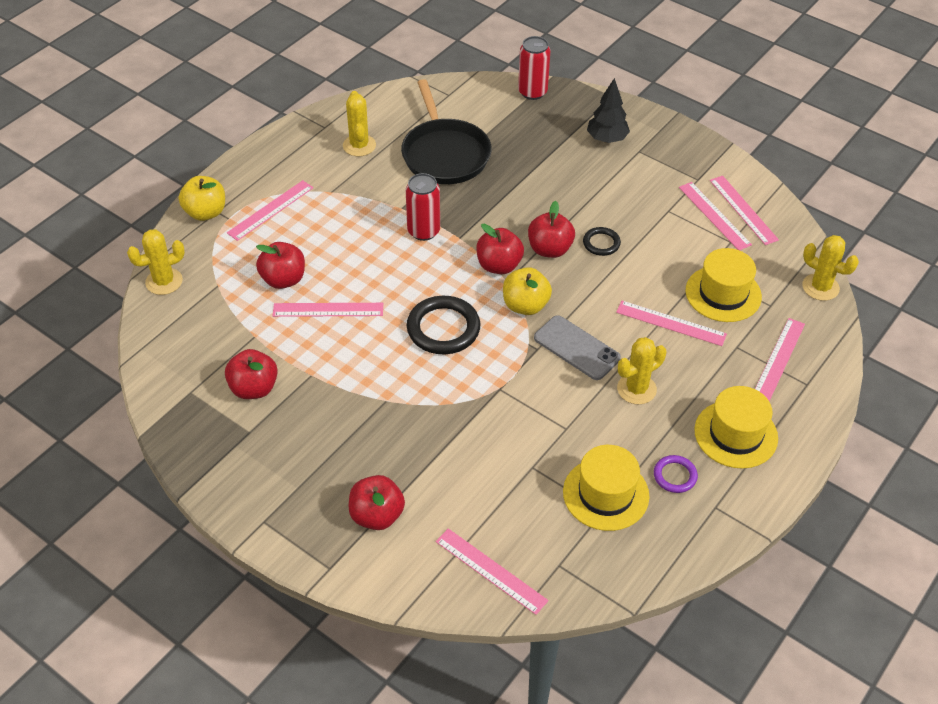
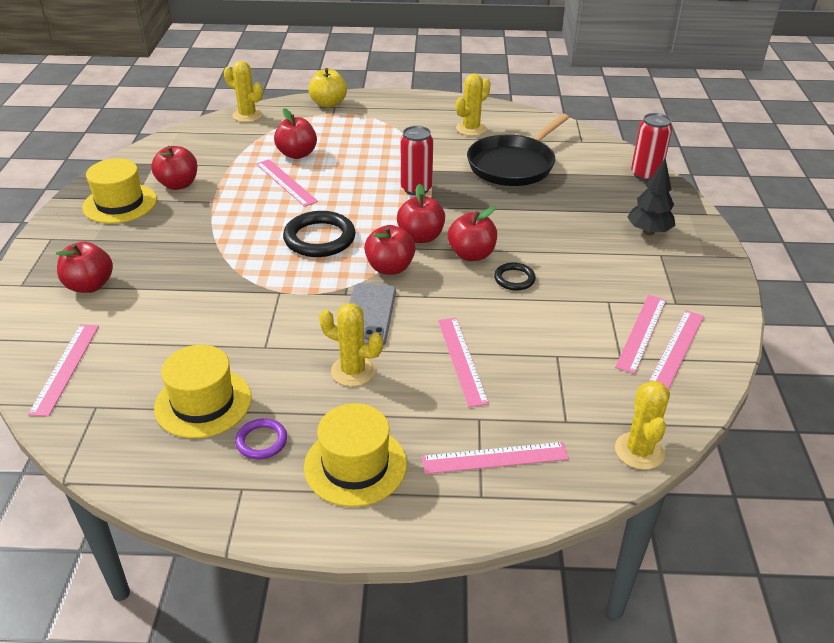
camera: 55 degrees right, 10 degrees down
(270, 210) = (360, 123): pink ruler -> none
(525, 305) = (390, 268): yellow apple -> red apple
(723, 294) = (542, 380): yellow hat -> yellow hat (120, 203)

